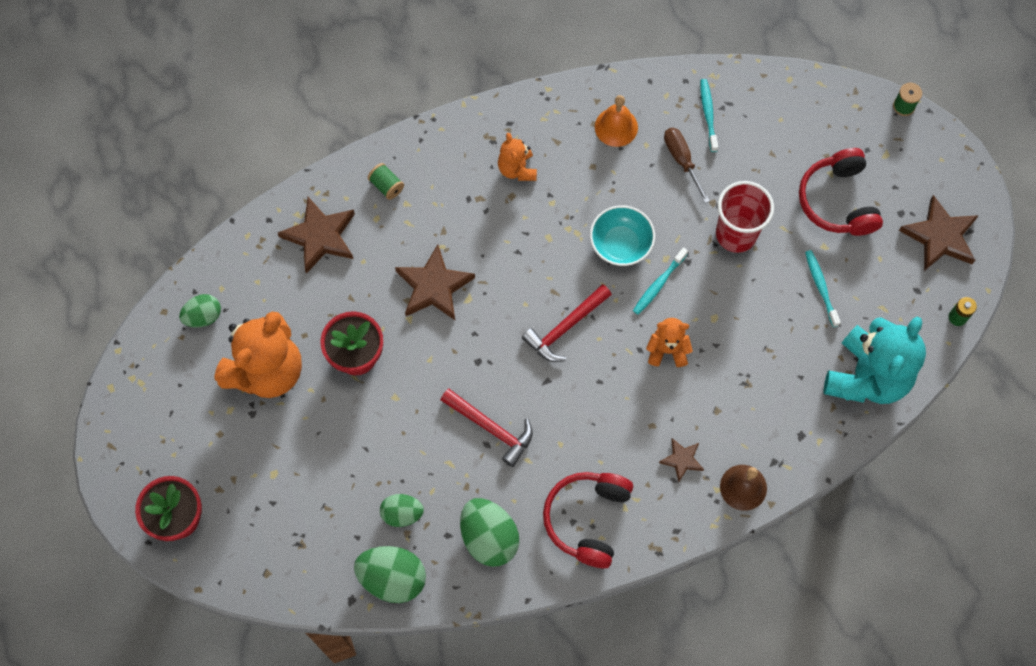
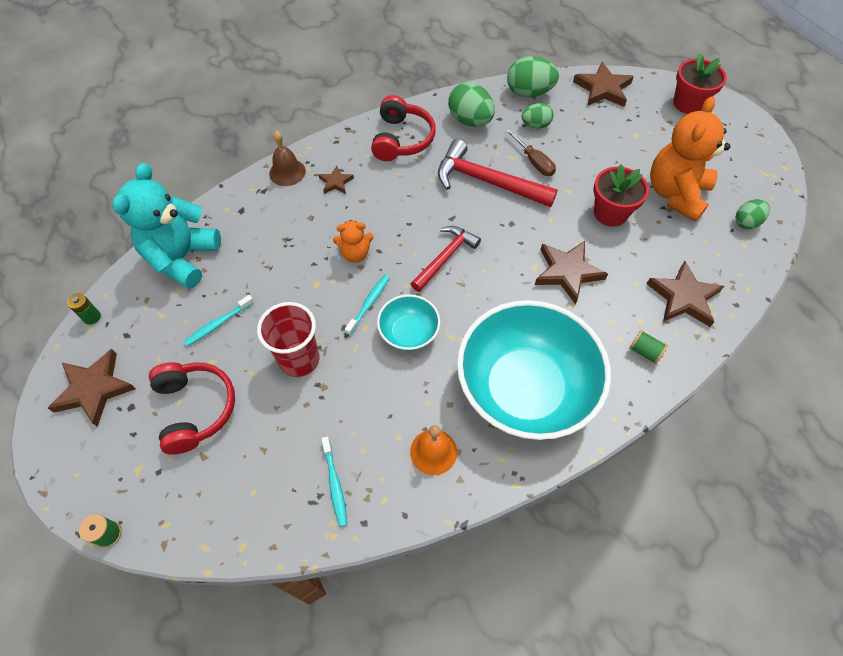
camera: 170 degrees right, 10 degrees down
(285, 568) = (602, 89): none -> brown star
(491, 428) = (487, 182): red hammer -> red hammer, size x1.51
(517, 169) = (525, 388): orange teddy bear -> turquoise bowl
(681, 160) = (359, 426): brown screwdriver -> brown screwdriver (534, 162)
(820, 287) = (218, 324): turquoise toothbrush -> turquoise toothbrush turned 75 degrees clockwise

